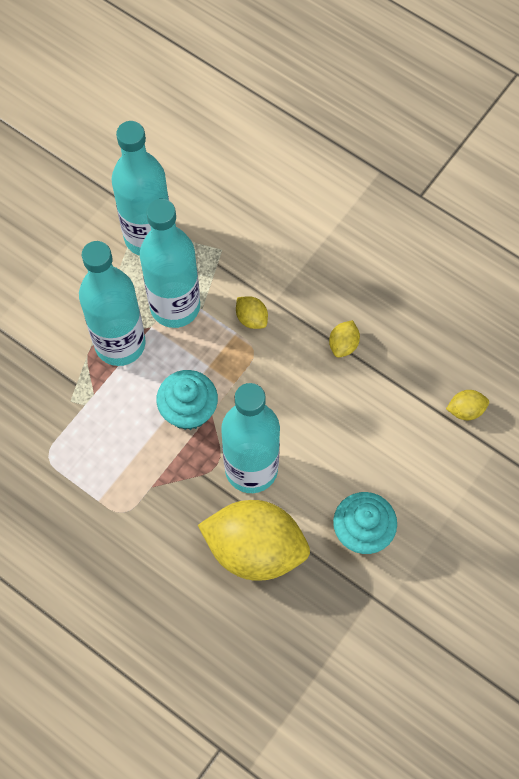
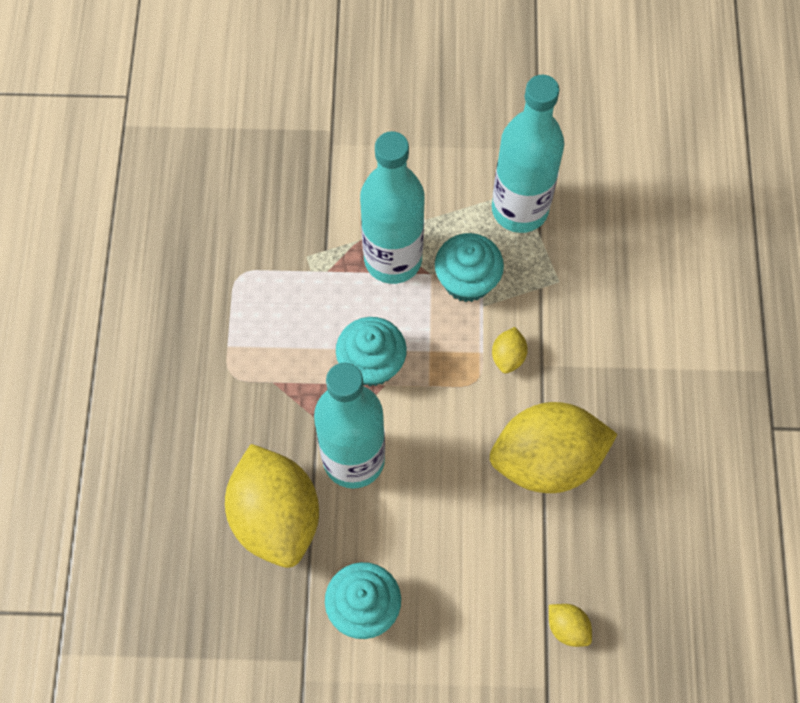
camera: 55 degrees right, 0 degrees up
(175, 306) = (467, 280): turquoise bottle -> turquoise cupcake
(343, 345) = (547, 460): yellow lemon -> yellow lemon, size x2.44

